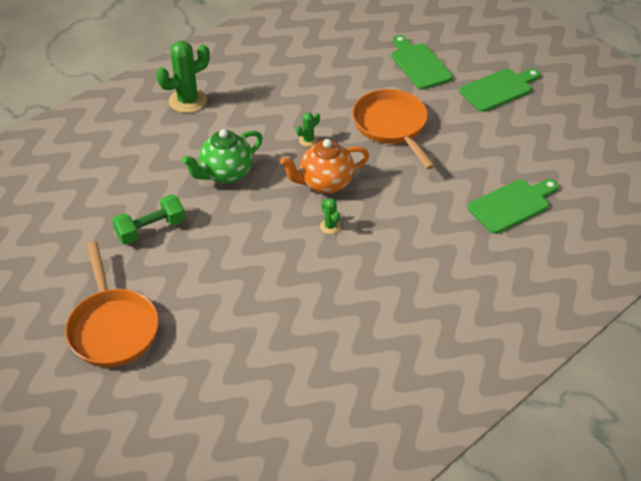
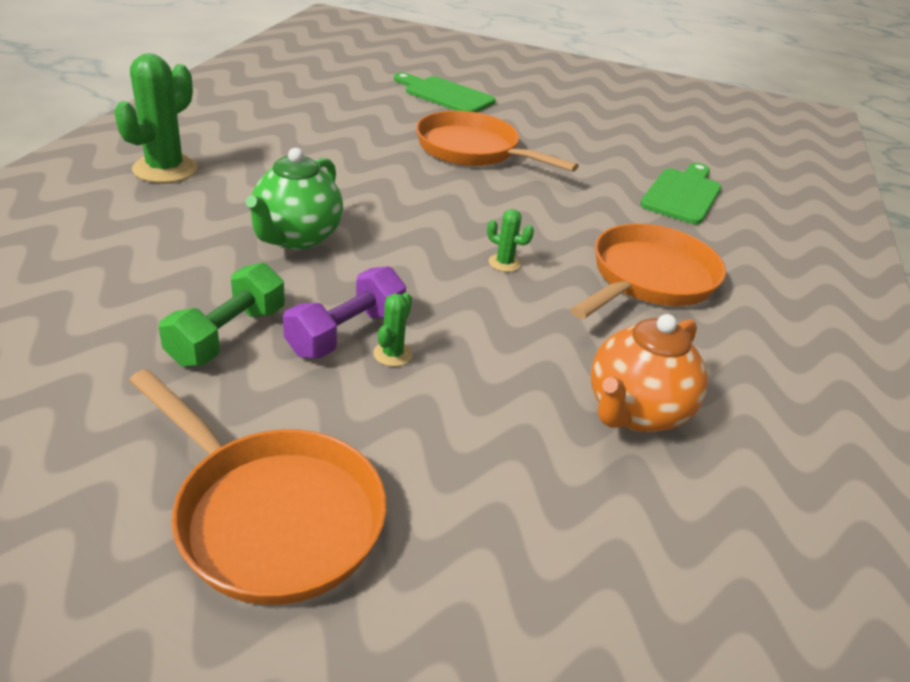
camera: 35 degrees left, 10 degrees down
(207, 246) = (346, 333): none -> purple dumbbell
(308, 140) = (382, 180): green cactus -> green cactus (392, 354)
(325, 183) = (449, 219): orange teapot -> orange teapot (635, 412)
(411, 265) = (649, 279): none -> orange pan
(498, 89) = (551, 103): green cutting board -> none

